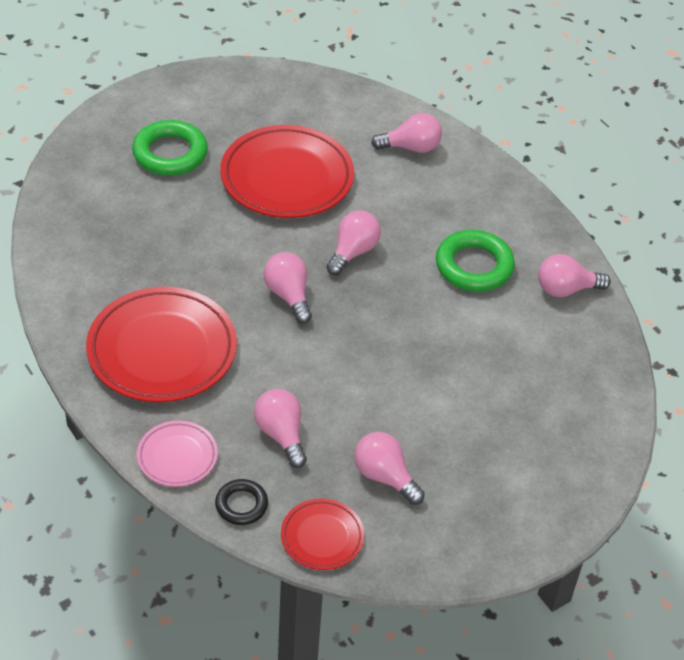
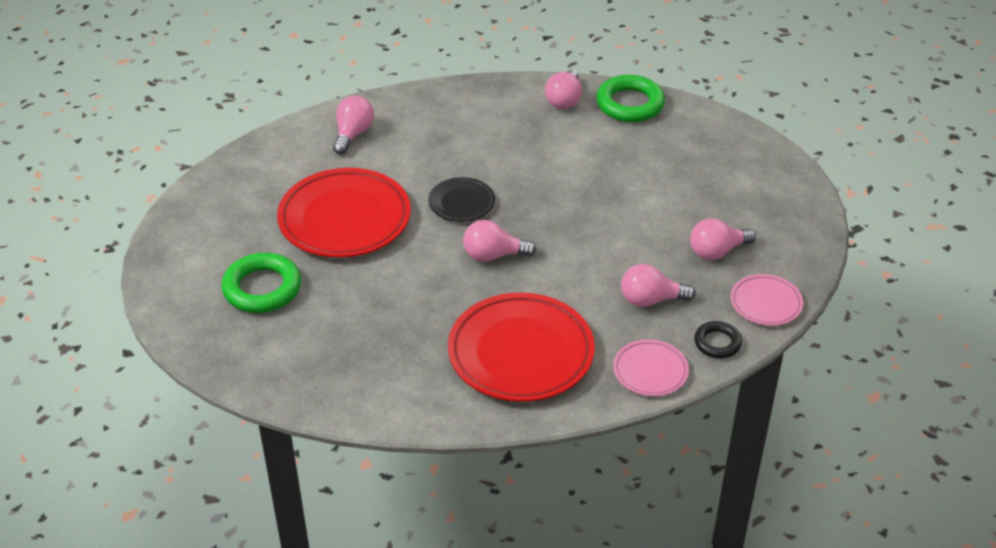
camera: 65 degrees left, 5 degrees down
(322, 537) = (766, 303): red plate -> pink plate
(353, 252) = (461, 203): pink light bulb -> black plate
(474, 266) = (514, 140): green ring -> green ring (630, 104)

